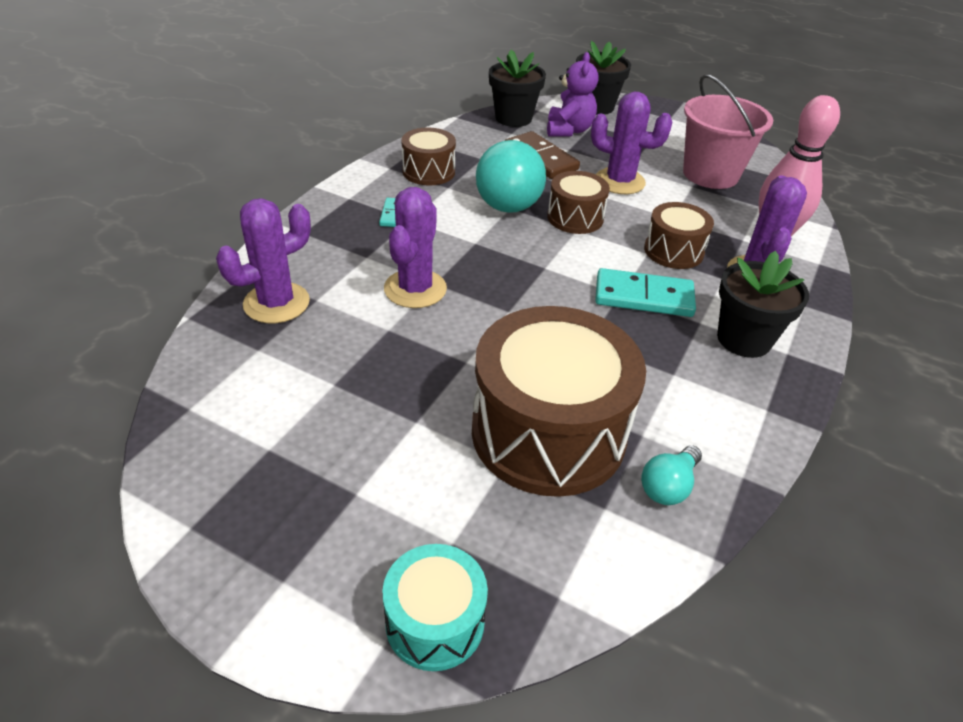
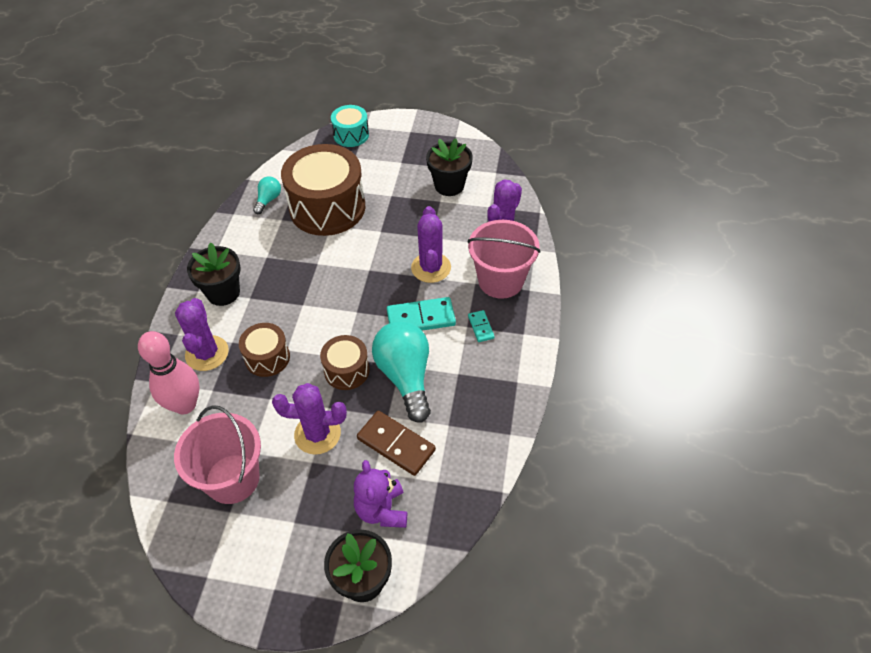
camera: 165 degrees right, 10 degrees up
(330, 250) = (500, 281): none -> pink bucket
(428, 171) = (483, 388): brown drum -> none
(513, 118) = (445, 512): black flower pot -> black flower pot (449, 185)
(643, 297) = (287, 306): turquoise domino -> turquoise domino (421, 318)

